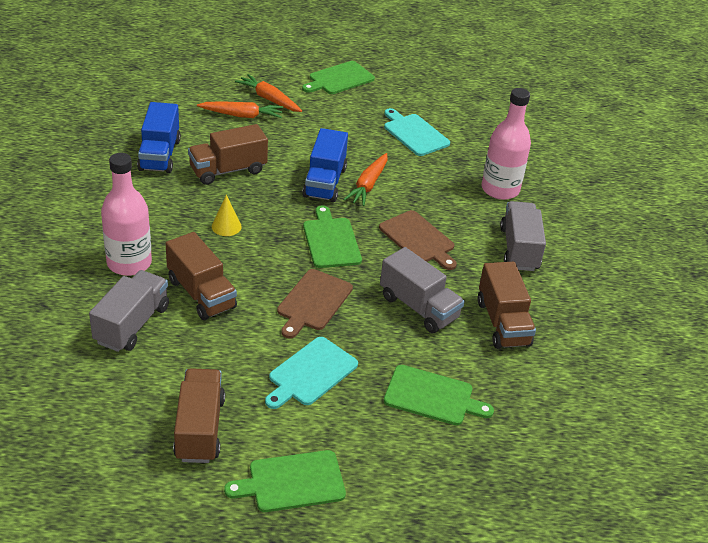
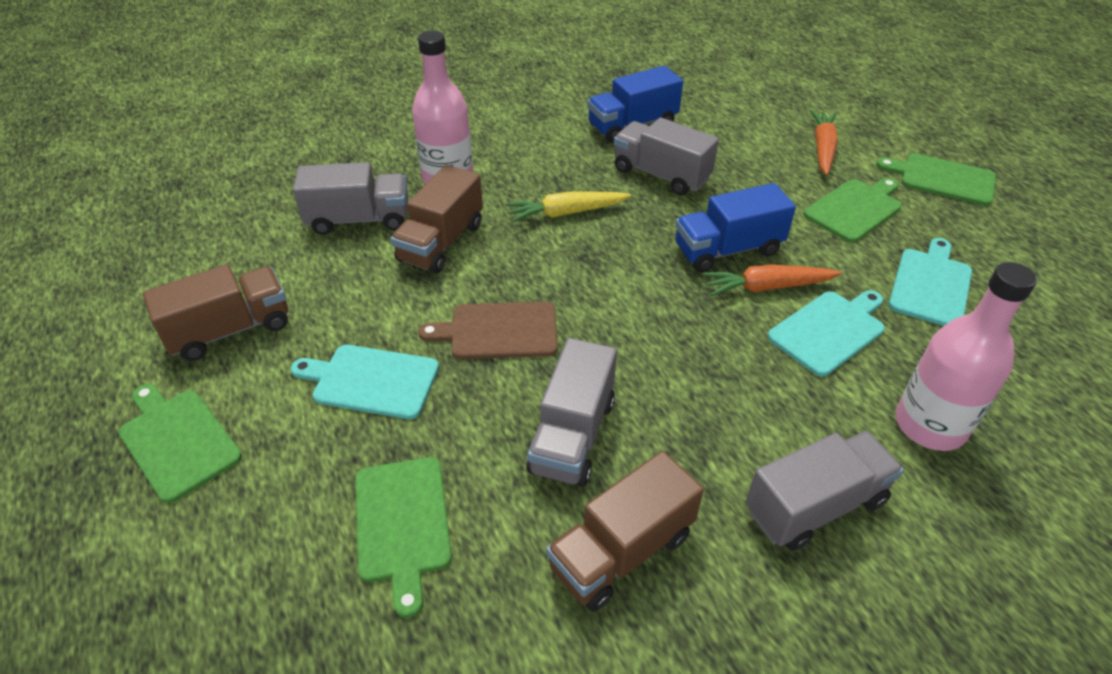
camera: 65 degrees right, 5 degrees up
(226, 226) = (566, 213): yellow cone -> yellow carrot
(228, 170) = (661, 175): brown truck -> grey truck
(242, 115) = (767, 144): orange carrot -> none
(331, 241) = (624, 299): green cutting board -> green cutting board (854, 209)
(417, 183) = (829, 330): none -> turquoise cutting board
(418, 239) = (713, 379): brown cutting board -> none

